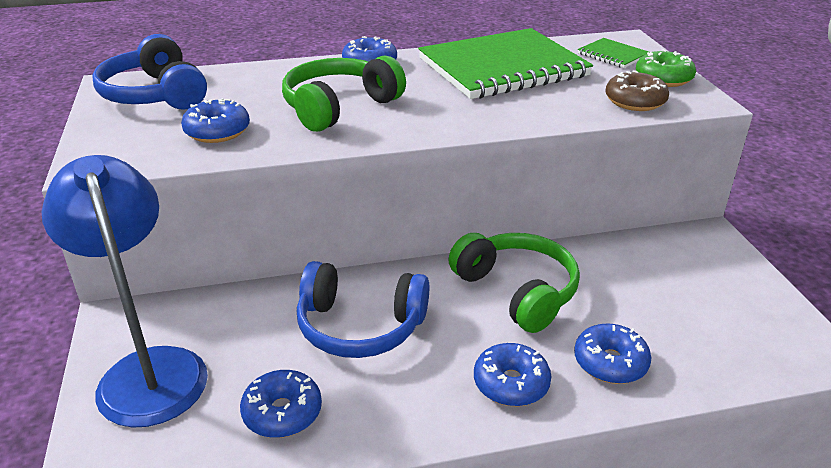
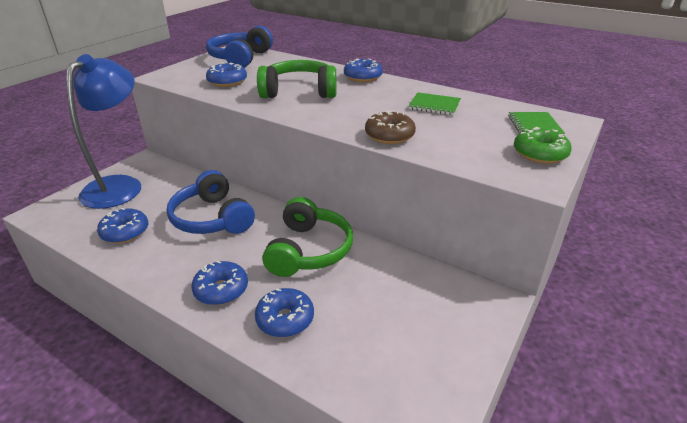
camera: 45 degrees right, 0 degrees up
(502, 67) = (434, 105): green notebook -> green notebook, size x0.42
(635, 101) = (479, 158): brown donut -> brown donut (389, 136)

